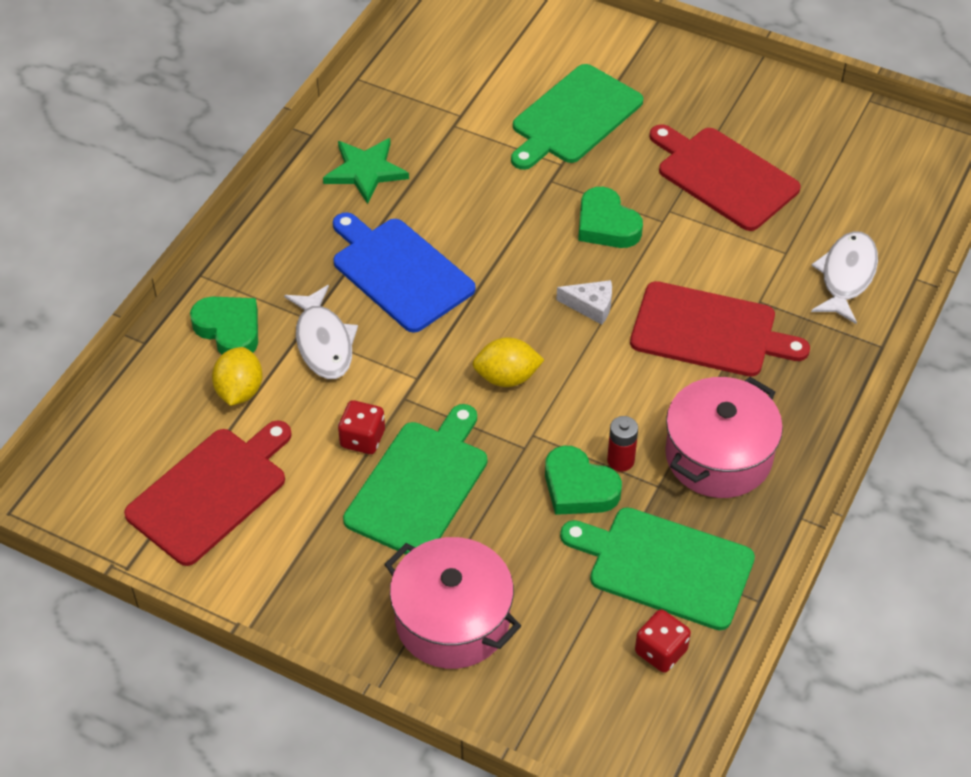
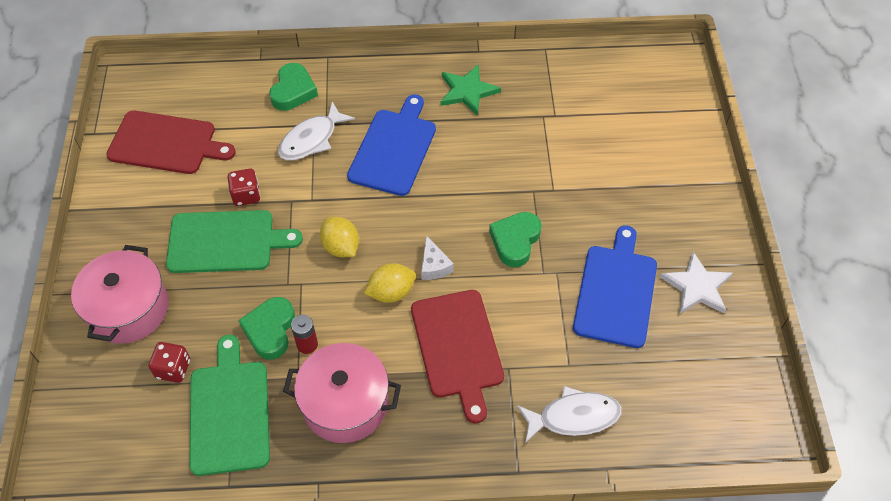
camera: 60 degrees right, 5 degrees up
(239, 391) = (249, 119): yellow lemon -> yellow lemon (391, 292)
(574, 117) = (603, 176): green cutting board -> none
(660, 651) = (156, 441): red dice -> red dice (173, 369)
(723, 176) = (616, 291): red cutting board -> blue cutting board
(758, 115) = (697, 286): none -> white star

